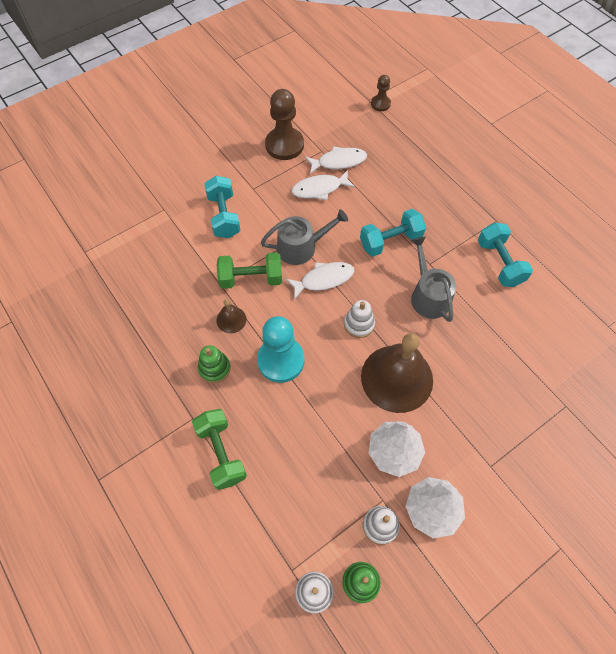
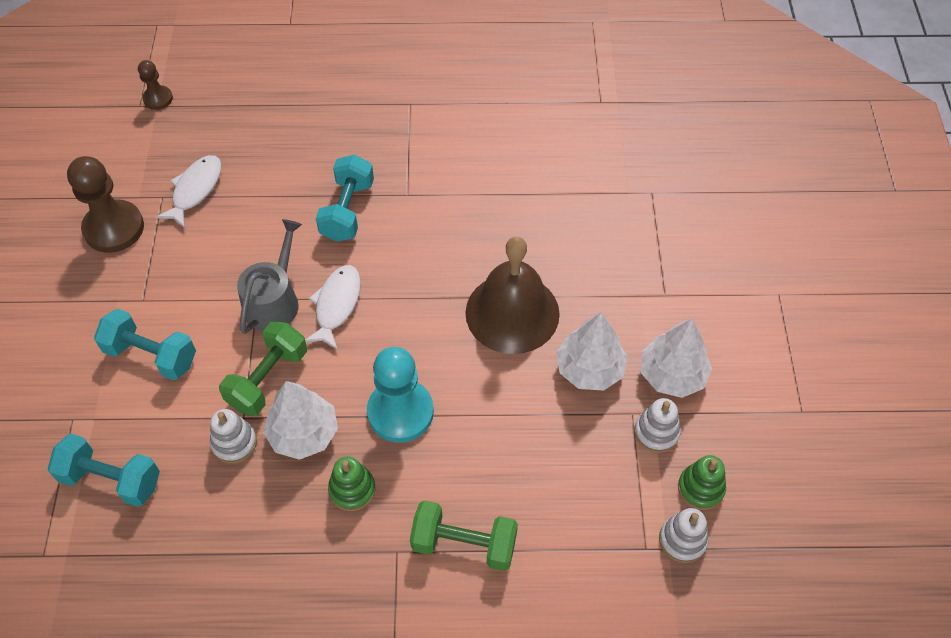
camera: 55 degrees left, 5 degrees down
(231, 319) = (303, 433): brown bell -> white tree
(319, 189) = (213, 232): white fish -> none
(359, 324) = (421, 307): white stacking toy -> white stacking toy (234, 443)
(428, 295) = (443, 221): grey watering can -> none
(499, 263) = (460, 136): turquoise dumbbell -> turquoise dumbbell (111, 479)

